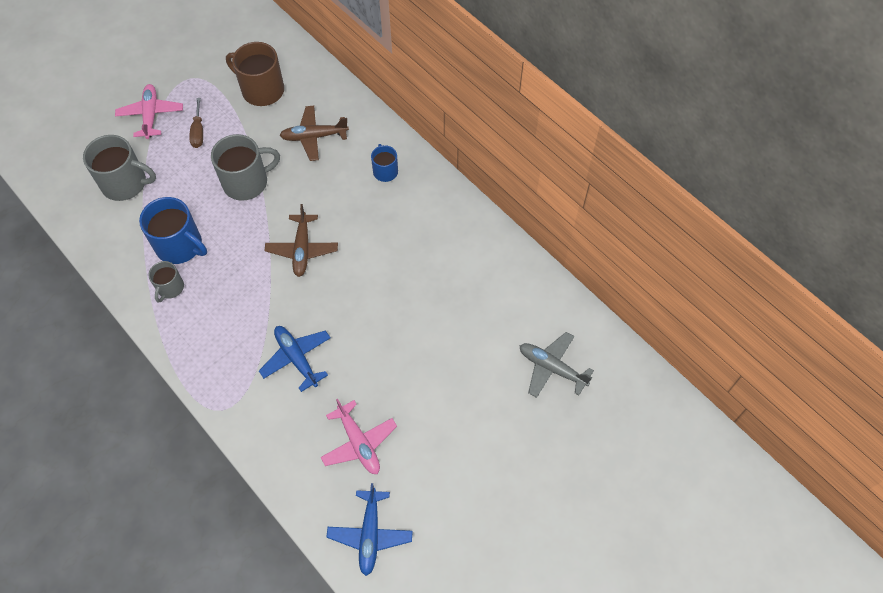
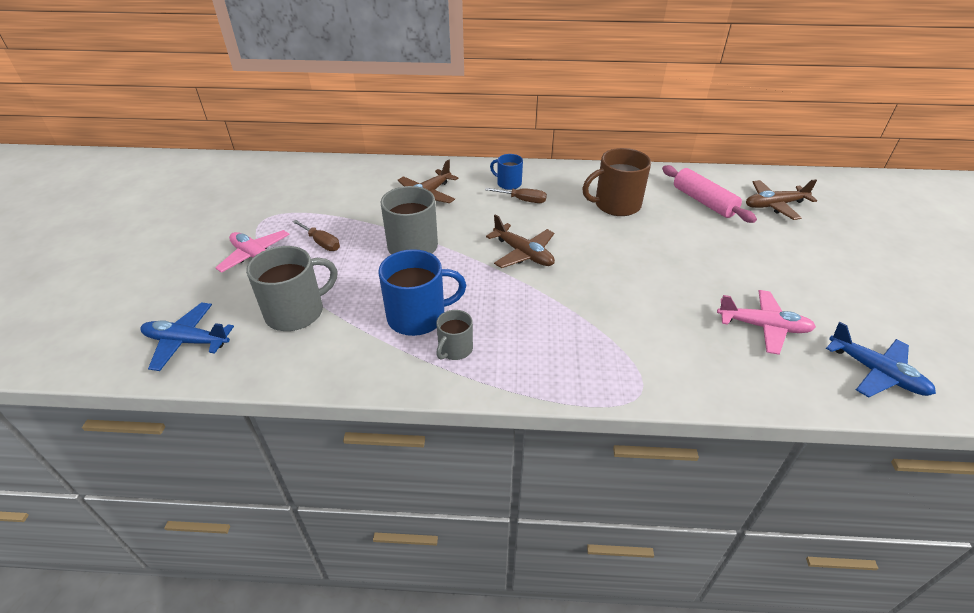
camera: 45 degrees left, 20 degrees down
(170, 288) = (455, 349): grey mug -> grey mug turned 60 degrees clockwise
(262, 90) = (342, 194): brown mug -> brown mug (616, 205)
(296, 358) = (633, 314): blue plane -> blue plane (187, 342)
(371, 198) = (523, 200): none -> brown screwdriver
(501, 315) = (703, 202): none -> pink rolling pin
(552, 368) = (774, 205): grey plane -> brown plane

